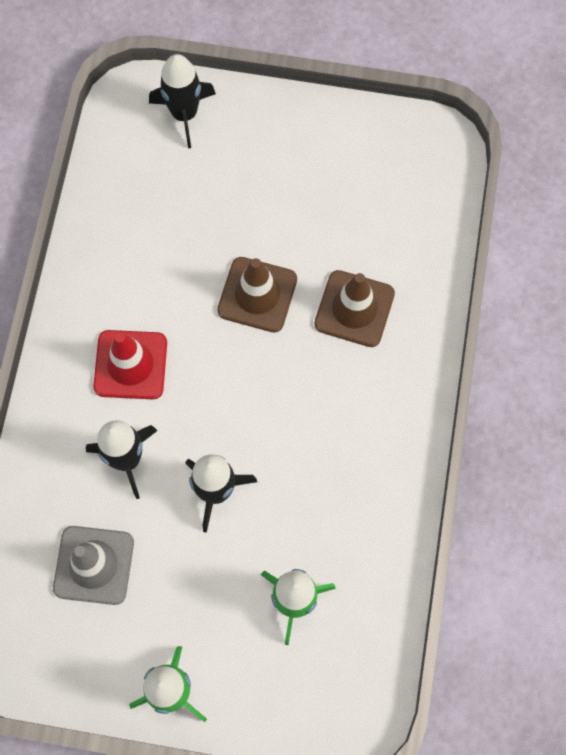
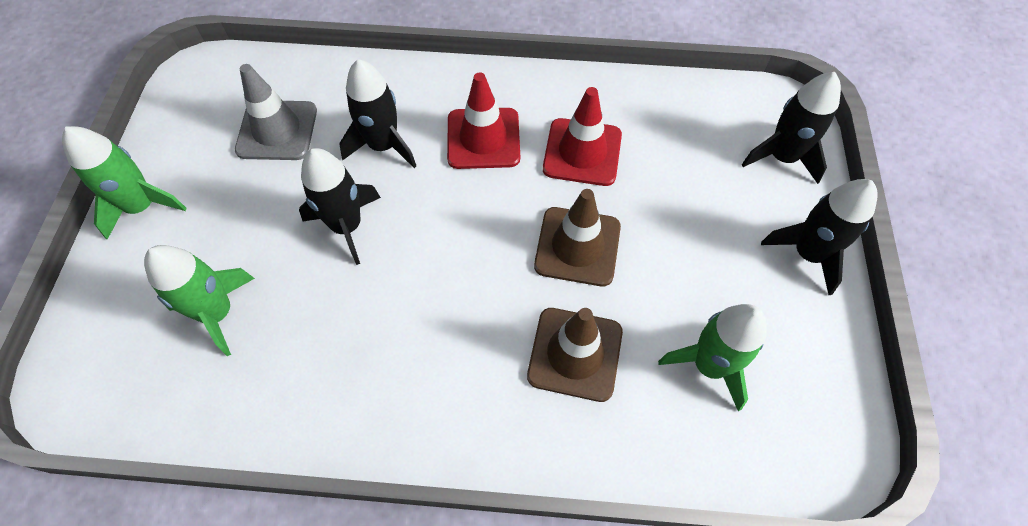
camera: 85 degrees right, 10 degrees down
(158, 278) = (582, 152): none -> red traffic cone
(282, 119) = (807, 254): none -> black rocket
(371, 213) = (709, 365): none -> green rocket

